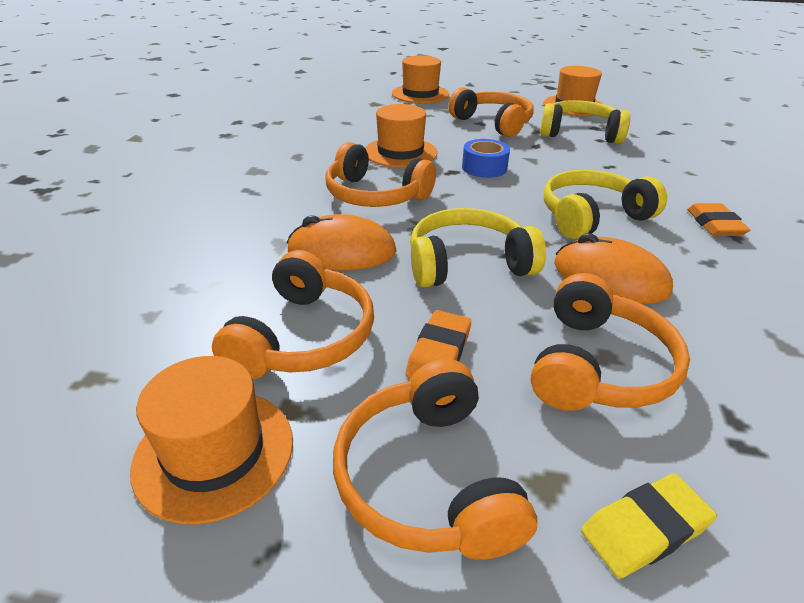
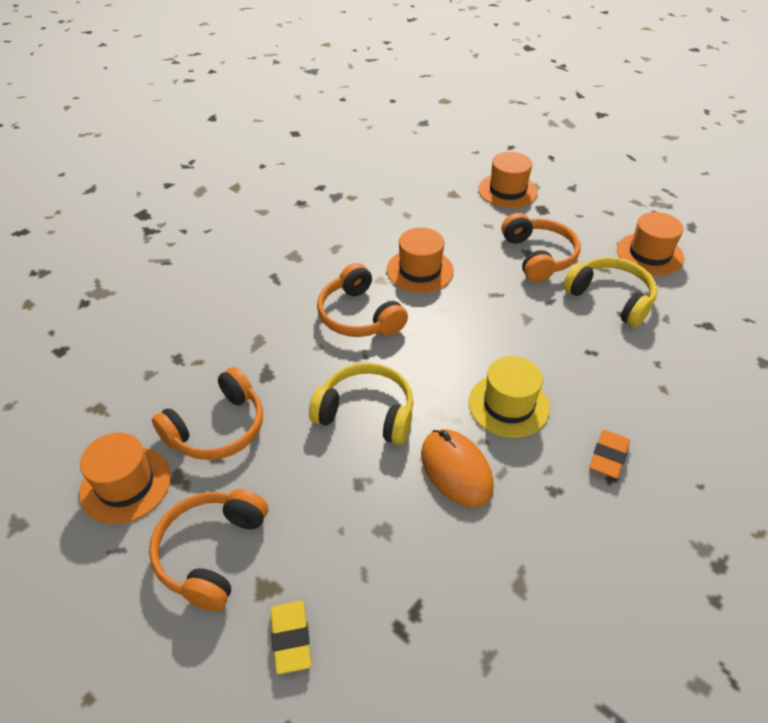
camera: 30 degrees right, 10 degrees up
(342, 251) = (292, 365): orange mouse -> none
(439, 353) = (283, 477): orange eraser -> none
(484, 168) = (474, 314): blue tape -> none
(592, 217) = (508, 405): yellow headphones -> yellow hat
(597, 366) = (370, 533): orange headphones -> none
(644, 529) = (291, 638): yellow eraser -> yellow eraser turned 75 degrees clockwise

